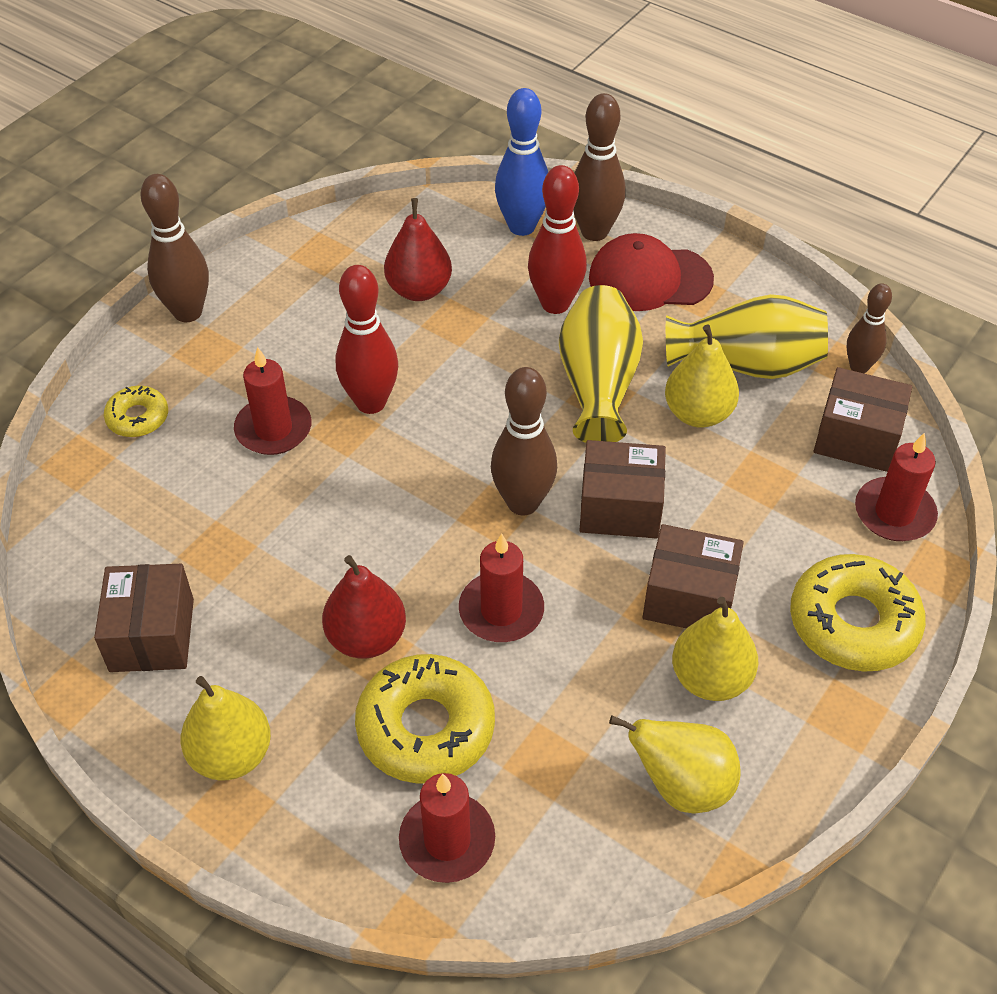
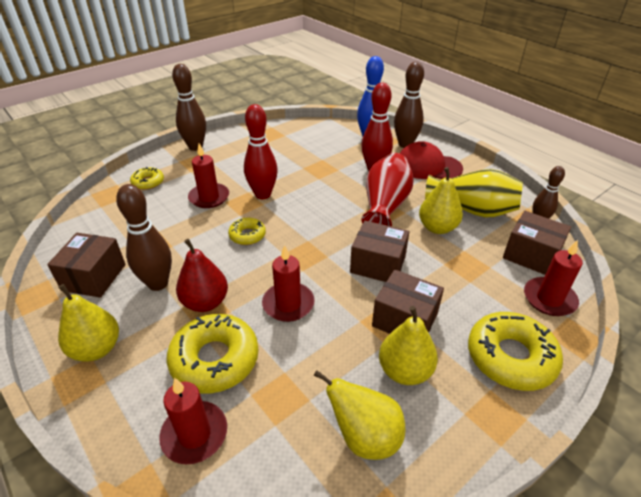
camera: 15 degrees right, 10 degrees down
(380, 496) = (247, 235): none -> yellow donut
(419, 290) = (308, 154): red pear -> none
(523, 503) = (323, 252): brown bowling pin -> brown bowling pin (158, 283)
(598, 384) = (385, 205): yellow vase -> red vase

